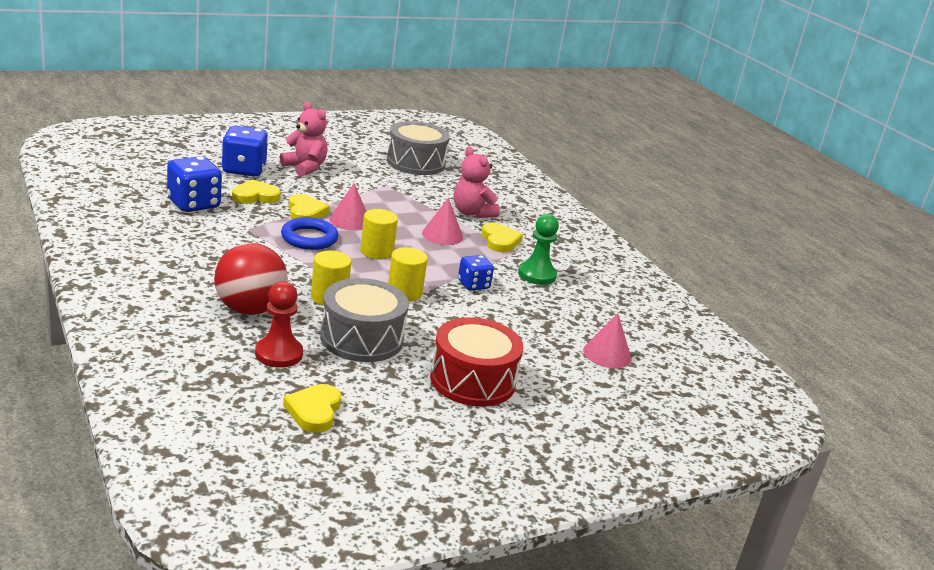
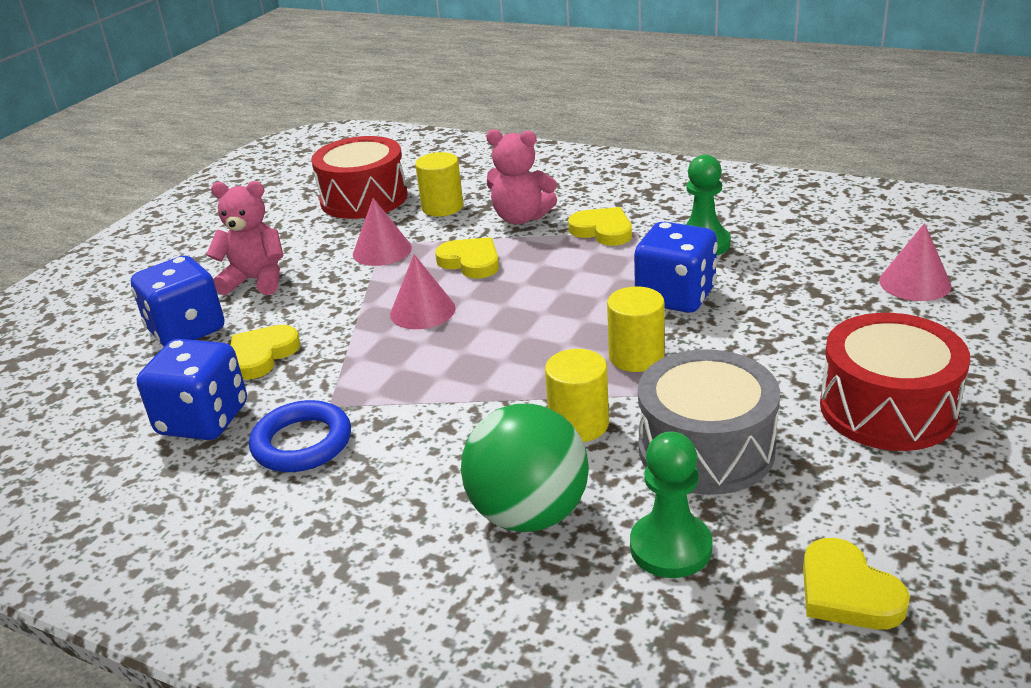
camera: 30 degrees left, 5 degrees up
(249, 309) = (529, 514): red ball -> green ball
(279, 354) = (670, 547): red pawn -> green pawn
(305, 212) = (356, 335): yellow heart -> yellow heart (471, 262)
(309, 238) = (420, 365): blue ring -> blue ring (302, 443)
(376, 252) = (519, 329): yellow cylinder -> yellow cylinder (442, 207)
(416, 162) = (364, 198): grey drum -> red drum
(442, 235) = (542, 262): pink cone -> pink cone (382, 251)
(473, 285) = (675, 297): blue dice -> blue dice, size x1.67

